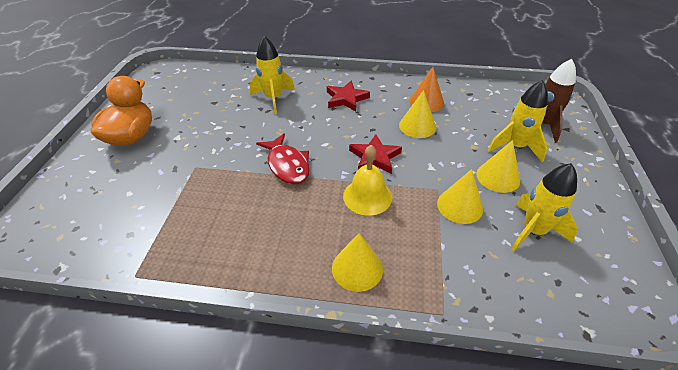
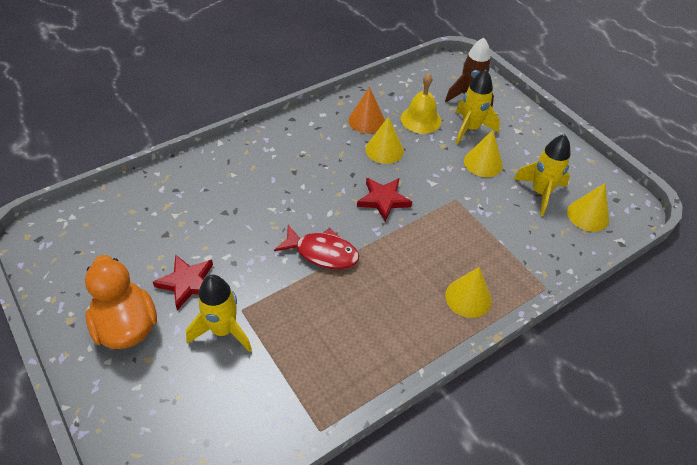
camera: 45 degrees left, 5 degrees up
(273, 99) = (225, 194): yellow rocket -> yellow rocket (223, 330)
(346, 99) = (295, 155): red star -> red star (187, 283)
(367, 196) = (415, 238): yellow bell -> yellow bell (421, 119)
(460, 206) = (482, 203): yellow cone -> yellow cone (588, 215)

